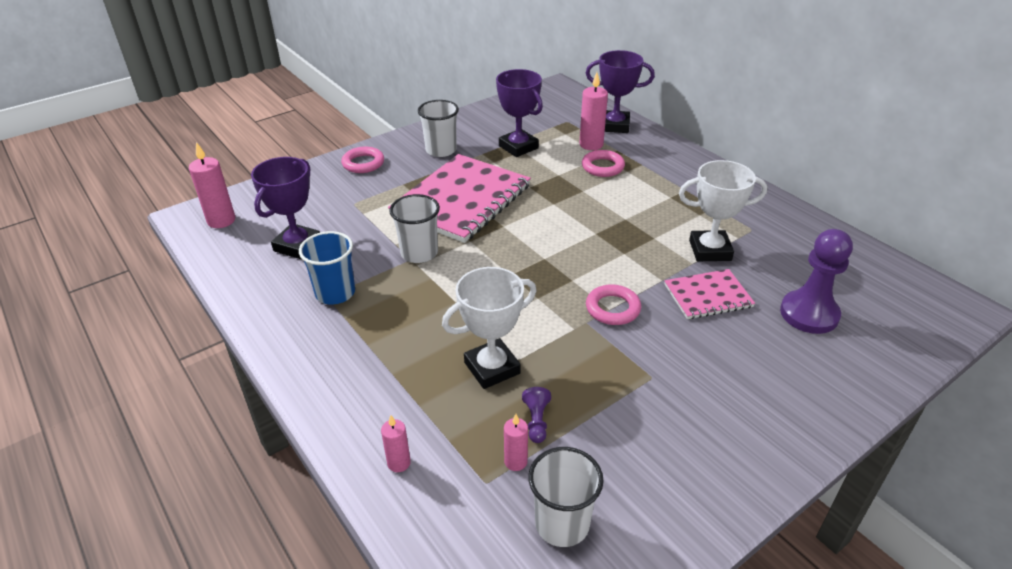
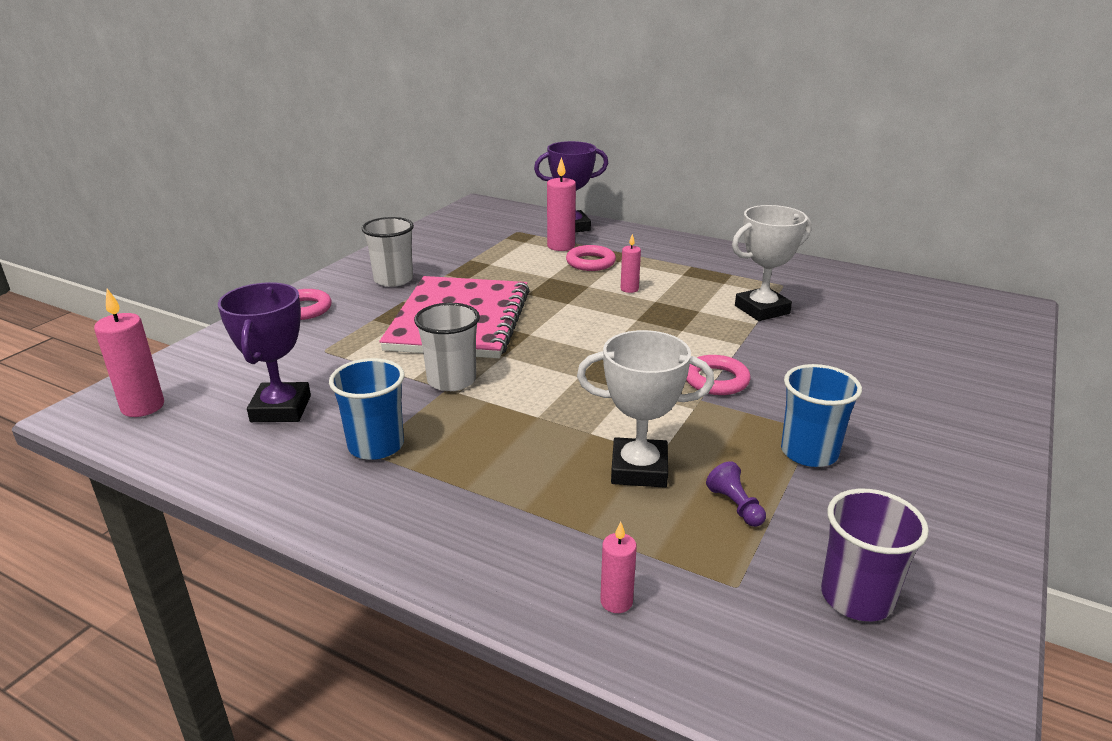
camera: 25 degrees left, 10 degrees down
(492, 368) = (639, 469): white trophy -> white trophy turned 60 degrees clockwise
(515, 462) = (750, 553): pink candle -> pink candle (629, 289)
(518, 147) = (483, 261): purple trophy -> none
(562, 523) = (857, 597): white cup -> purple cup
(631, 396) = (809, 452): none -> blue cup
(708, 296) = (797, 347): pink notebook -> none
(809, 314) = (899, 340): purple pawn -> none

